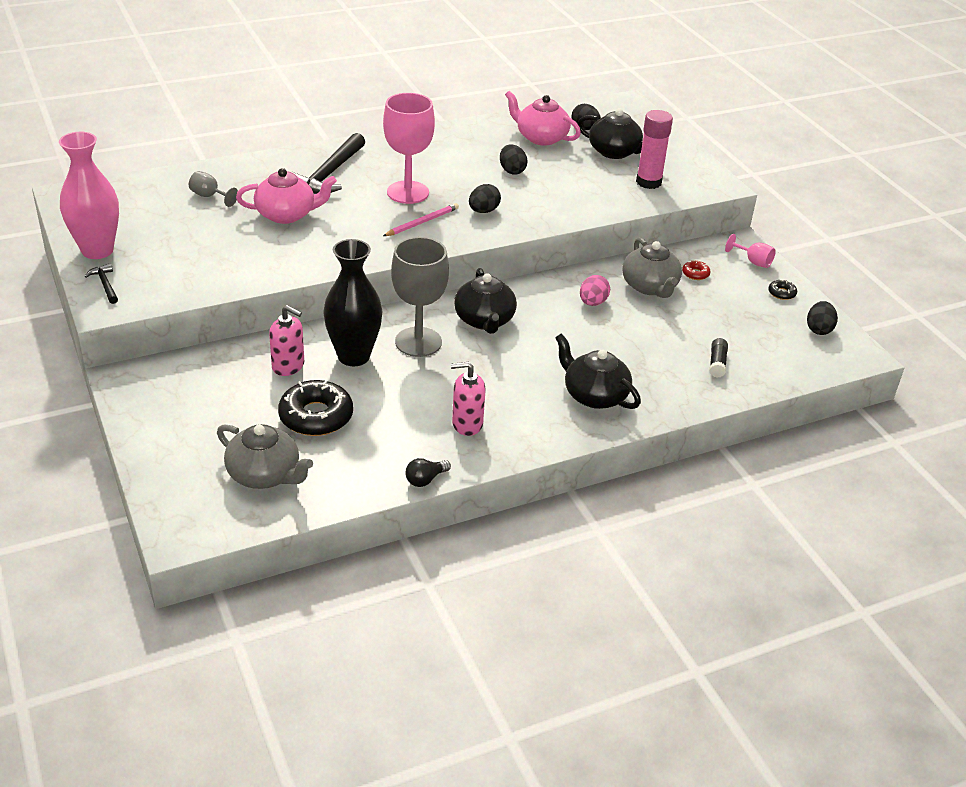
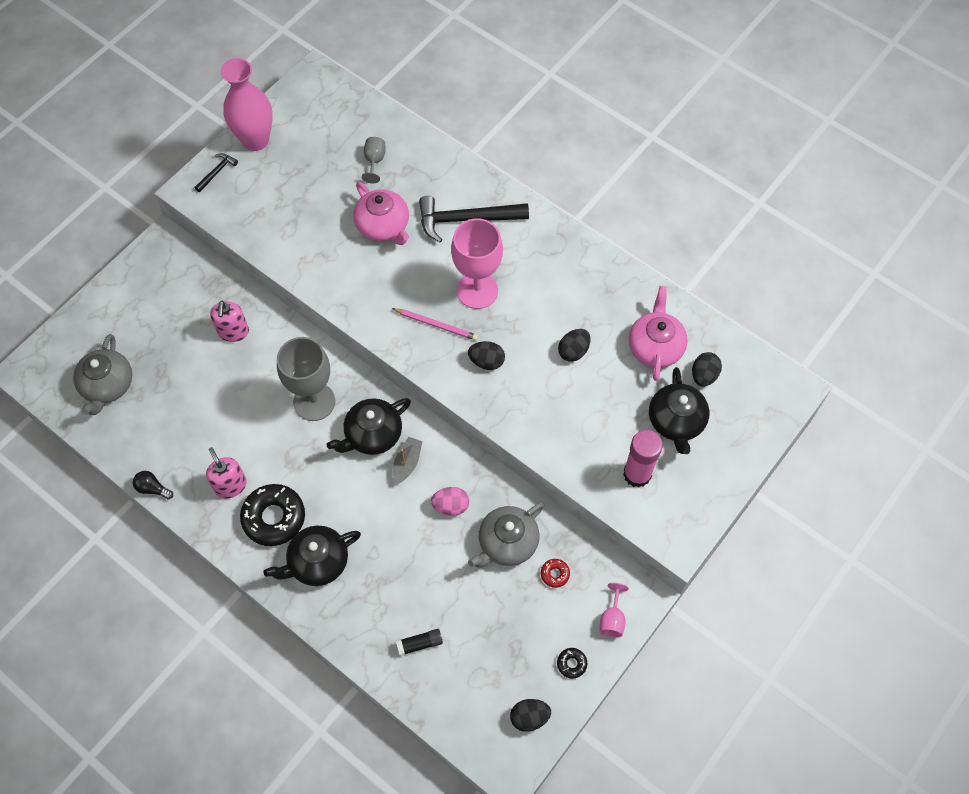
camera: 65 degrees right, 25 degrees up
(316, 416) = (185, 382): black donut -> black donut (274, 518)
(353, 356) = (270, 367): black vase -> none
(530, 311) = (407, 463): none -> grey boat
(594, 395) = (317, 562): black teapot -> black teapot turned 135 degrees counterclockwise

